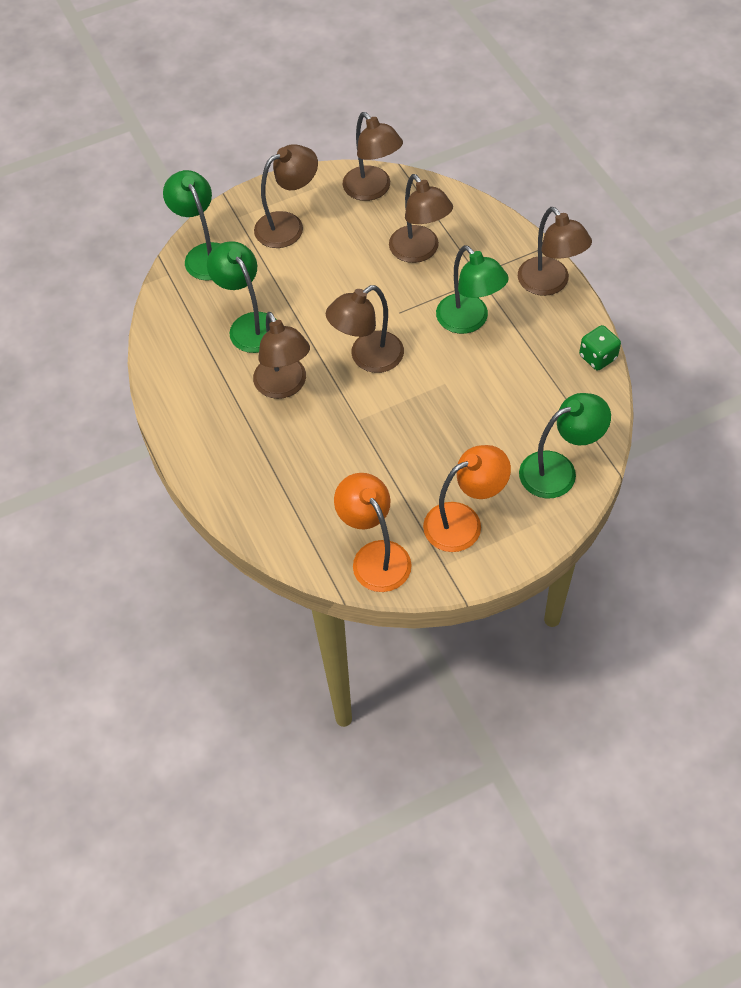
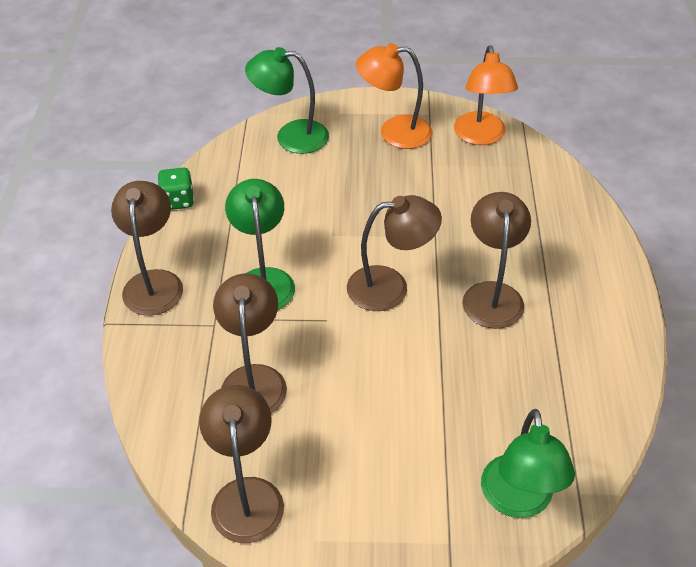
camera: 155 degrees left, 10 degrees down
(249, 325) = (500, 377): green lamp -> none
(288, 225) = (387, 493): brown lamp -> none

